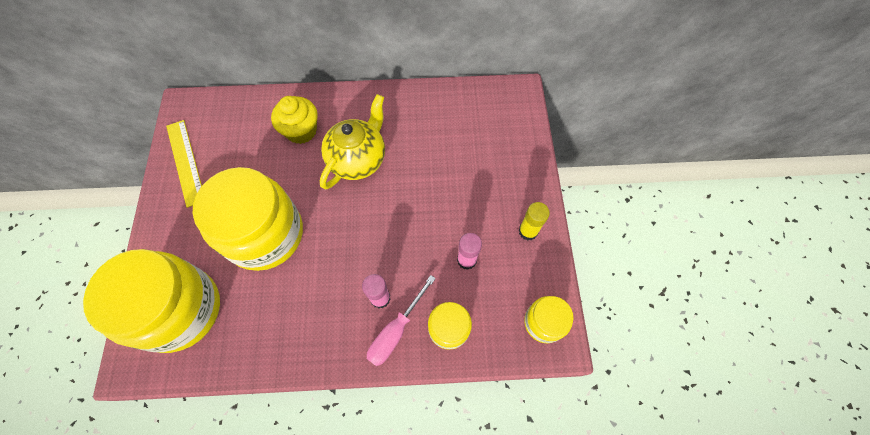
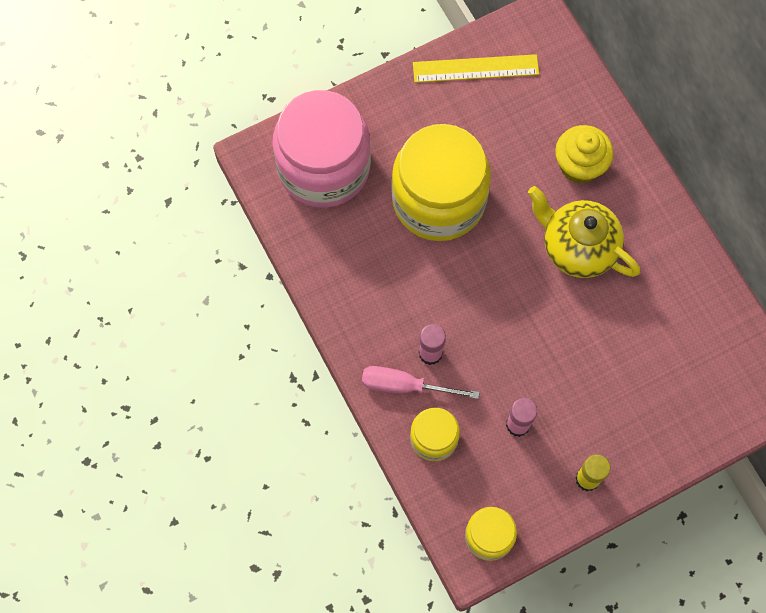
camera: 65 degrees right, 5 degrees up
(180, 310) = (324, 167): yellow jar -> pink jar
(185, 162) = (475, 68): yellow ruler -> yellow ruler turned 45 degrees clockwise
(358, 159) = (577, 247): yellow teapot -> yellow teapot turned 150 degrees counterclockwise

